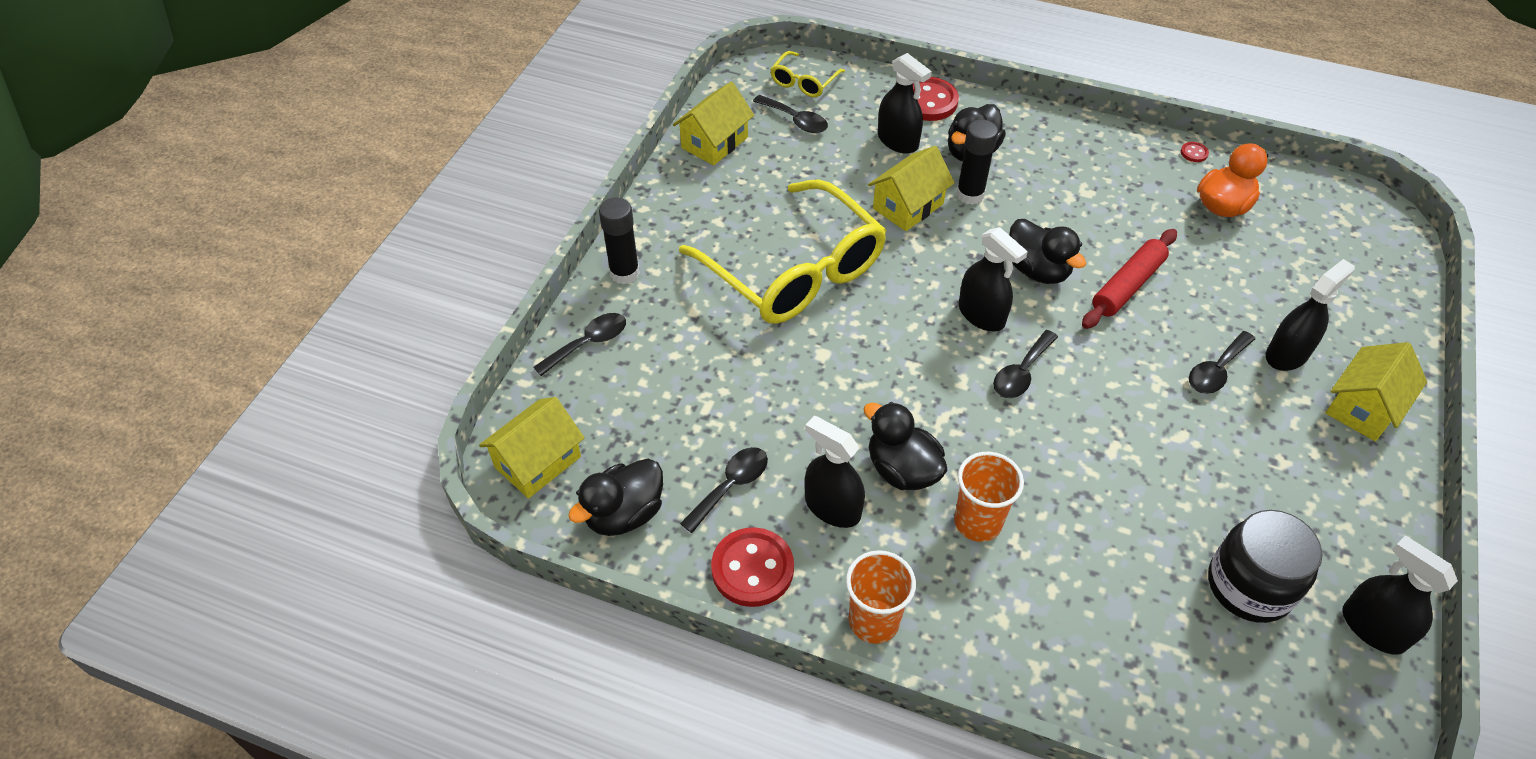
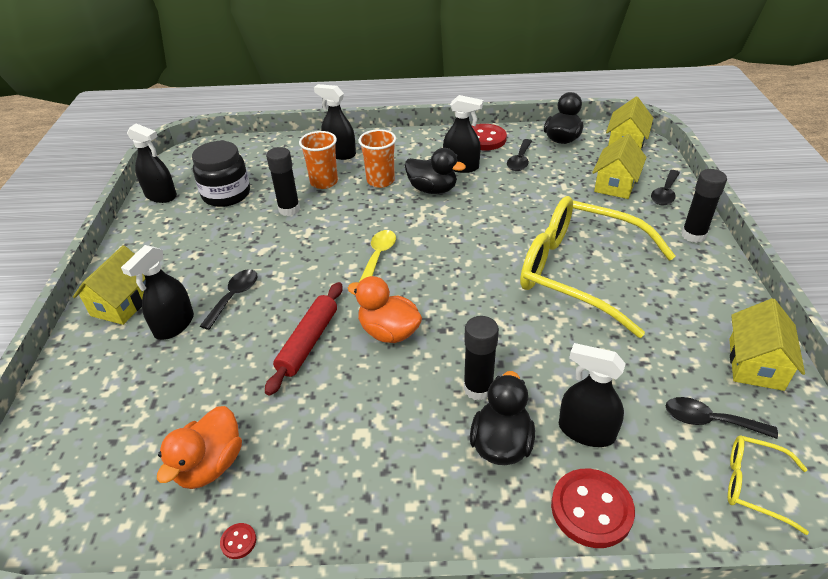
camera: 160 degrees right, 10 degrees down
(804, 82) = (754, 485): yellow glasses -> yellow glasses turned 75 degrees counterclockwise
(874, 621) = (416, 139): orange cup -> orange cup (324, 182)
(908, 206) = (528, 356): yellow house -> yellow house (615, 184)
(981, 315) = (421, 284): black spray bottle -> black spray bottle (340, 153)
(1021, 373) = (379, 255): black spoon -> yellow spoon
(1037, 270) = (389, 332): black duck -> orange duck
(1139, 507) = (289, 209): none -> black glue stick

